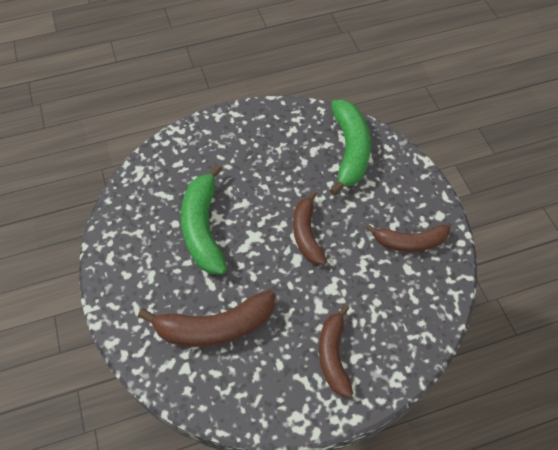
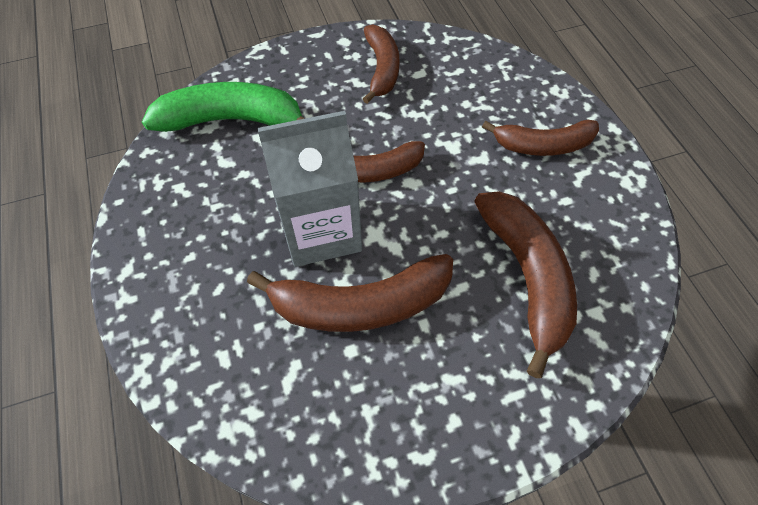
camera: 90 degrees left, 0 degrees up
(203, 228) = (360, 305): green banana -> brown banana
(257, 206) = (321, 231): none -> grey carton

